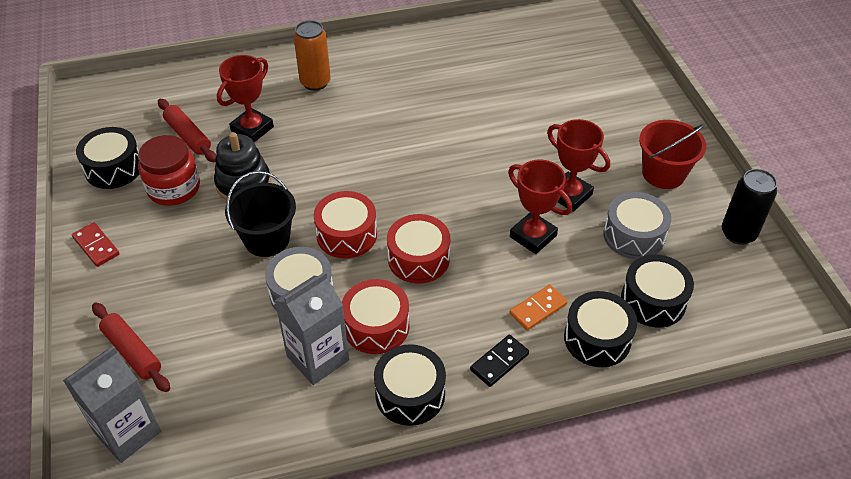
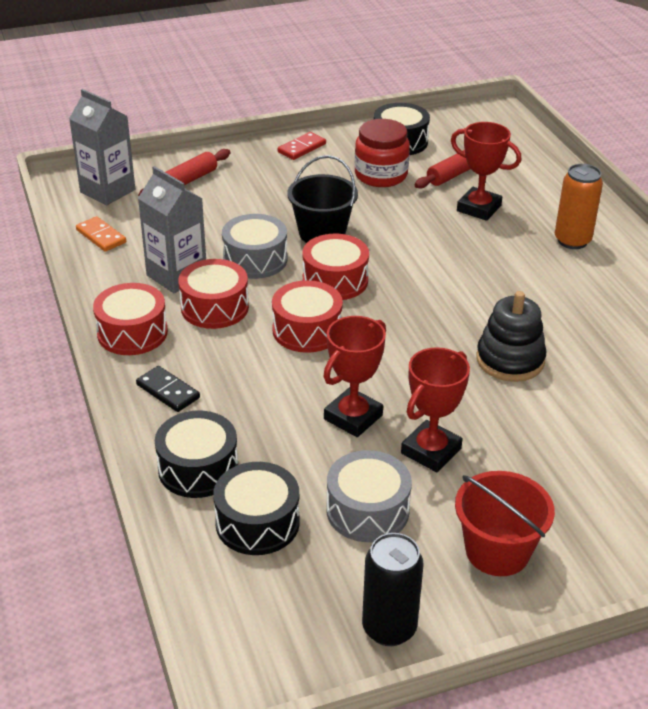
camera: 85 degrees right, 10 degrees down
(243, 184) = (395, 212): black stacking toy -> black stacking toy (510, 360)
(410, 394) = (132, 333): black drum -> red drum
(538, 309) = (240, 420): orange domino -> orange domino (101, 236)

